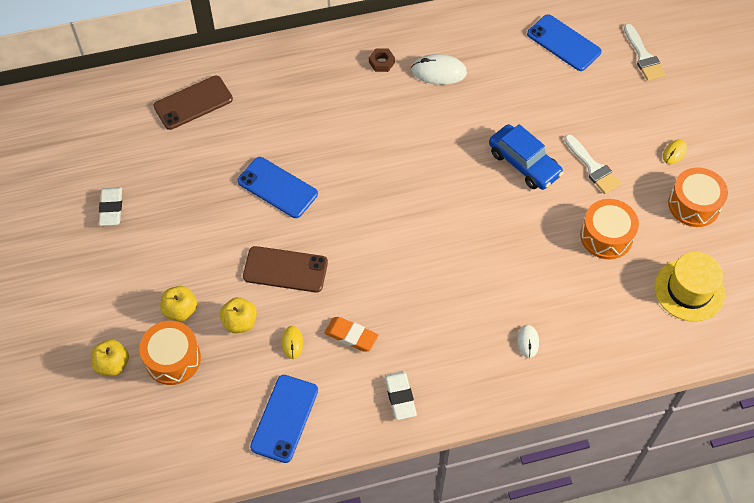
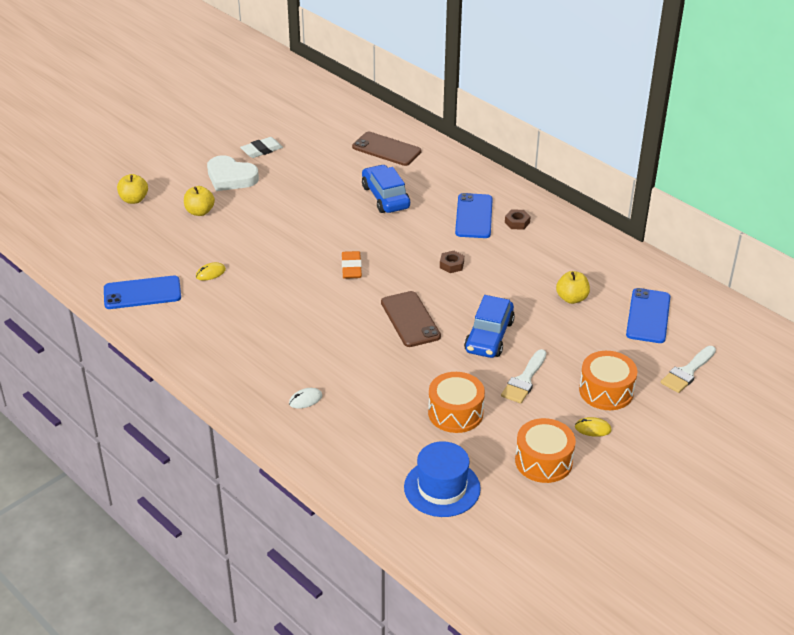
camera: 60 degrees right, 20 degrees down
(140, 257) = (231, 177): none -> white heart
(173, 359) = (157, 223): orange drum -> orange drum (606, 391)
(240, 322) = (210, 242): yellow apple -> yellow apple (572, 298)
(271, 141) = (385, 197): none -> blue car
(277, 188) = (345, 215): blue phone -> blue phone (473, 216)
(285, 269) = (273, 246): brown phone -> brown phone (410, 319)
(351, 336) = (238, 300): orange eraser -> orange eraser (351, 268)
(400, 396) = (201, 345): white eraser -> none
(410, 141) = (451, 265): none -> brown nut
(438, 71) = (539, 255): white mouse -> none
(689, 290) = (442, 488): yellow hat -> blue hat

